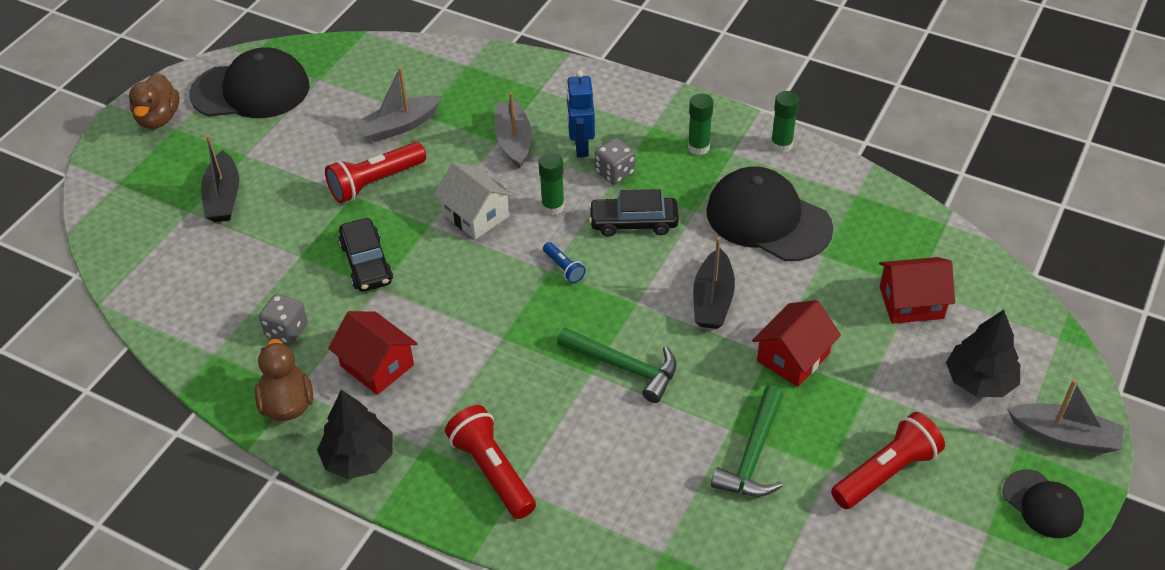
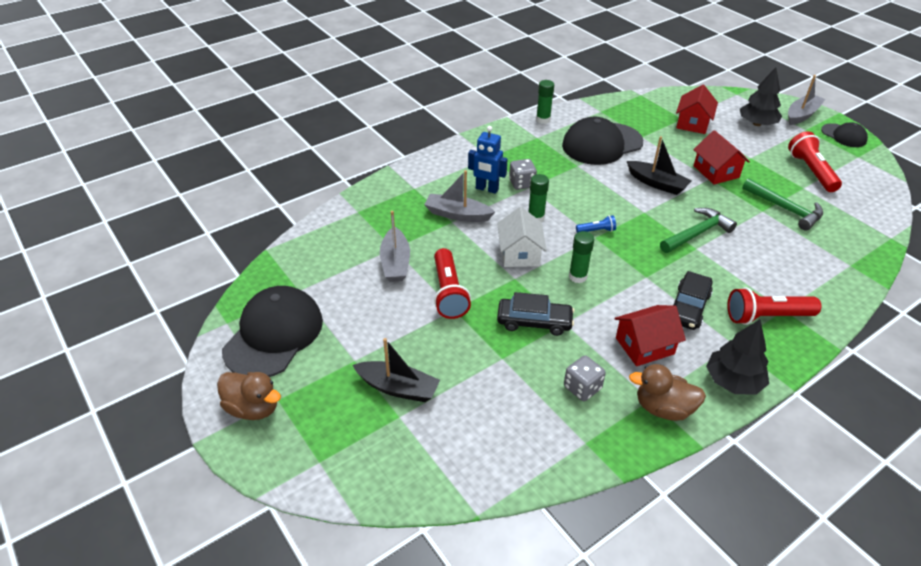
camera: 65 degrees left, 5 degrees down
(475, 215) = (520, 253): white house -> white house turned 75 degrees counterclockwise
(633, 222) = (572, 191): black car -> black car (688, 307)
(698, 147) = (523, 147): green glue stick -> green glue stick (577, 276)
(1042, 504) = (843, 135): black cap -> black cap turned 60 degrees clockwise

